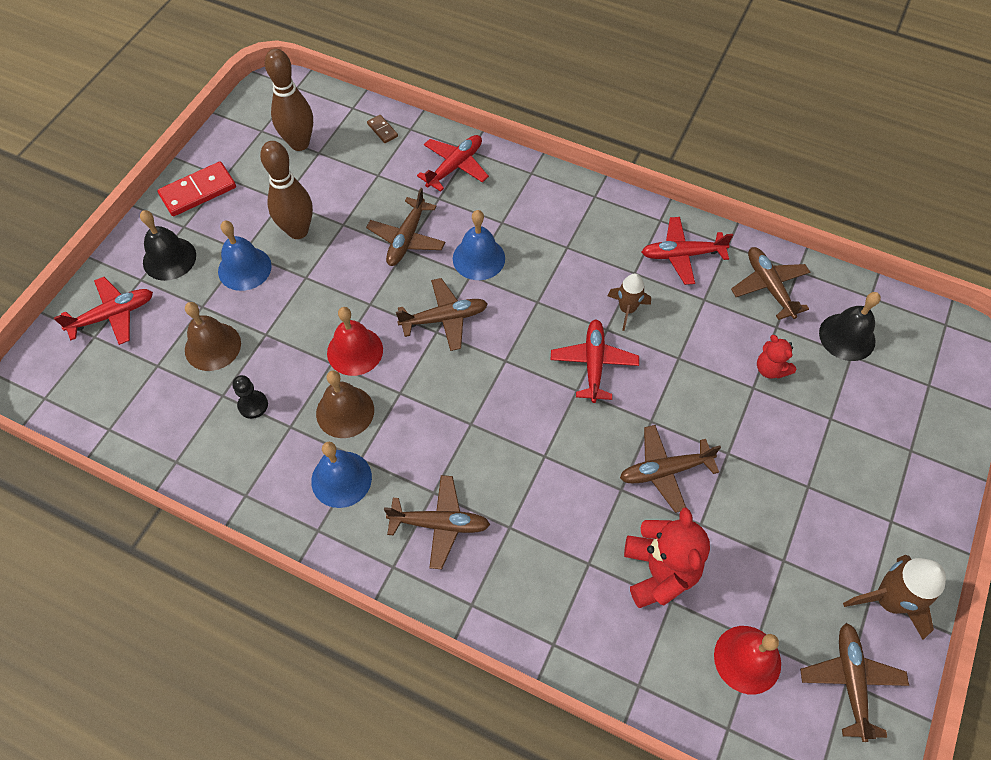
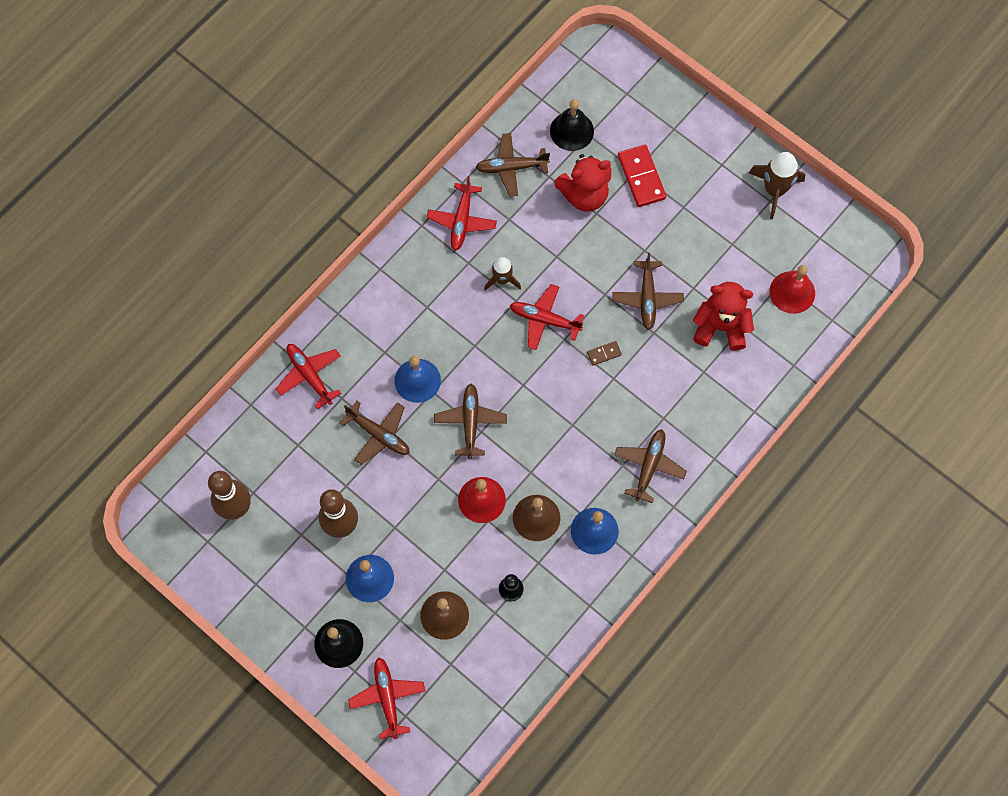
camera: 75 degrees left, 10 degrees up
(198, 191) = (266, 609): red domino -> red domino (641, 177)
(382, 130) = (244, 430): brown domino -> brown domino (604, 353)
(770, 369) = (584, 195): red teddy bear -> red teddy bear, size x1.81
(850, 680) = (819, 235): brown plane -> none

